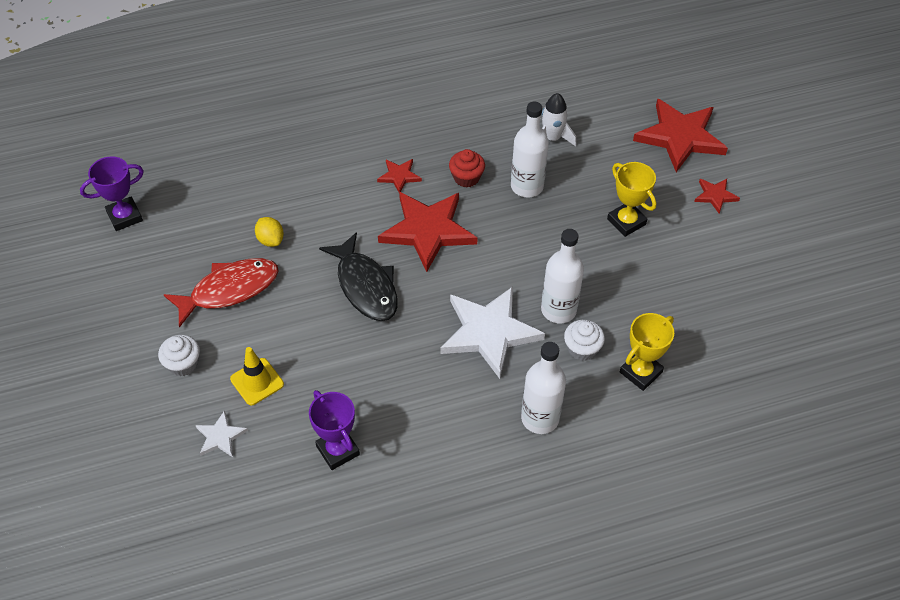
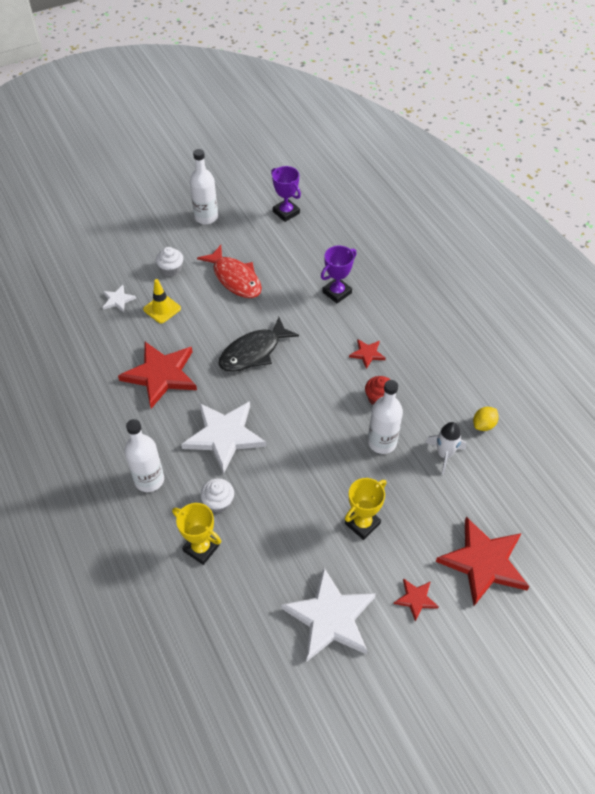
camera: 80 degrees right, 0 degrees up
(270, 240) = (284, 290): yellow lemon -> yellow lemon (483, 425)
(337, 450) = (112, 362): purple trophy -> purple trophy (337, 292)
(428, 230) = (316, 381): red star -> red star (161, 375)
(558, 310) = (254, 481): white bottle -> white bottle (206, 217)
(731, 267) = (330, 617): none -> white star

